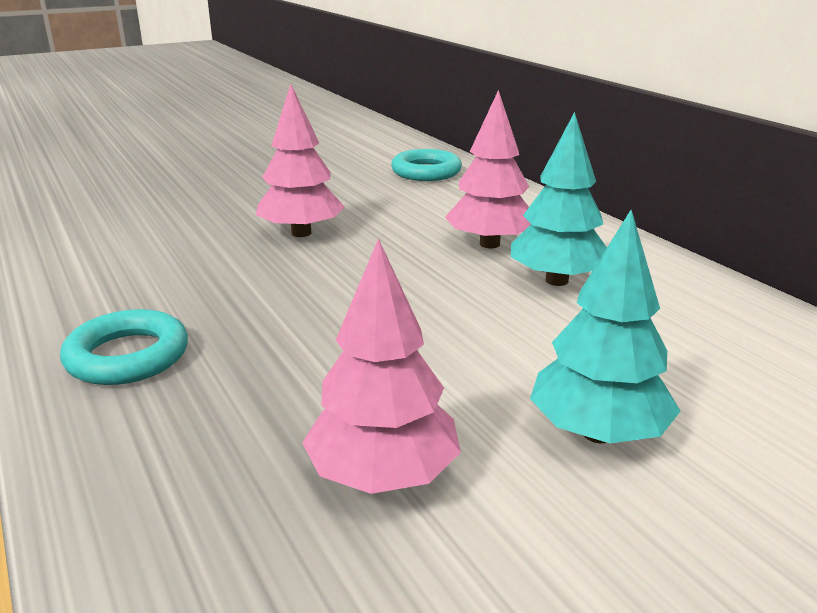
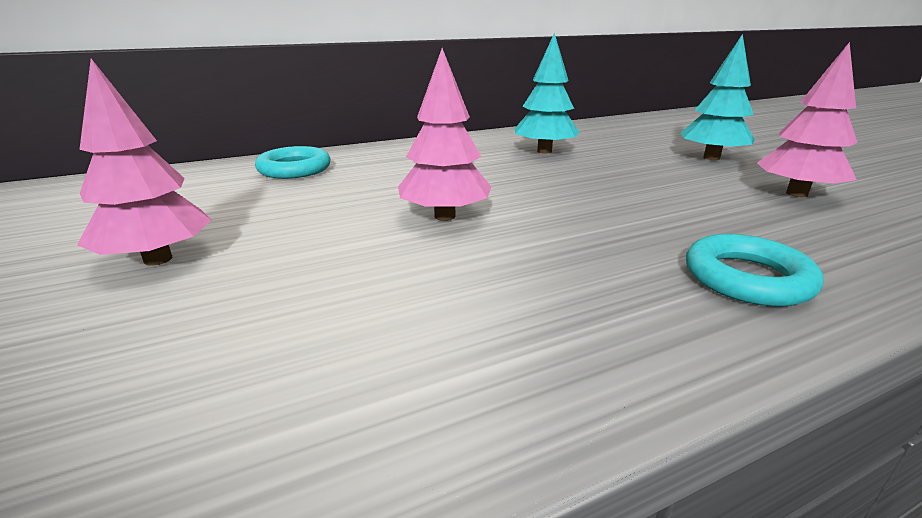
camera: 85 degrees left, 0 degrees up
(489, 244) = (483, 160): pink tree -> pink tree (158, 259)

